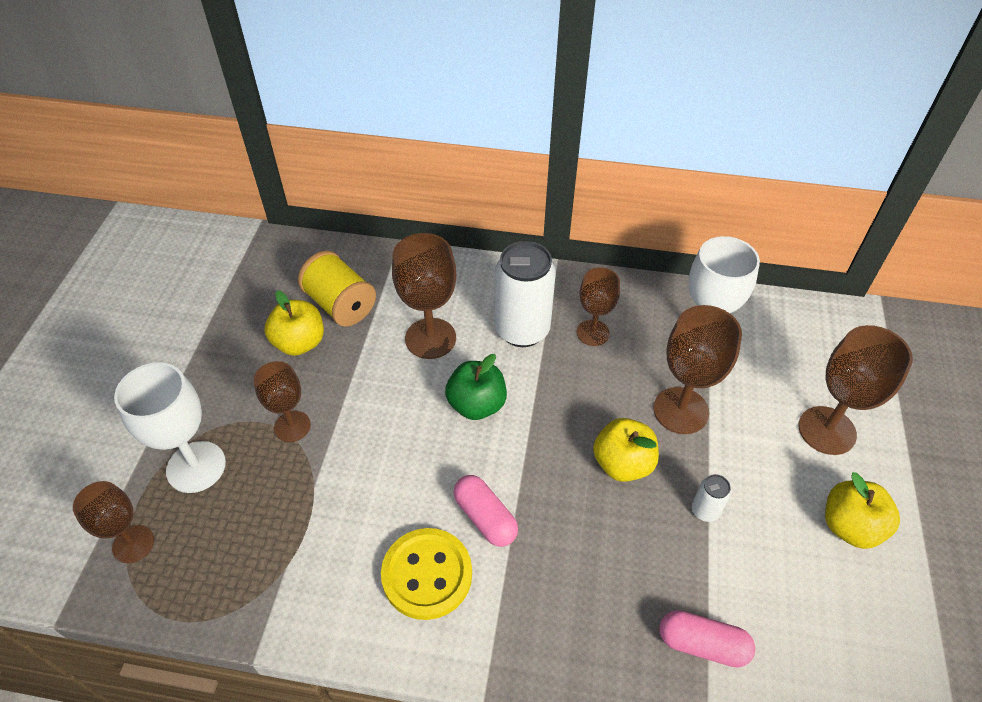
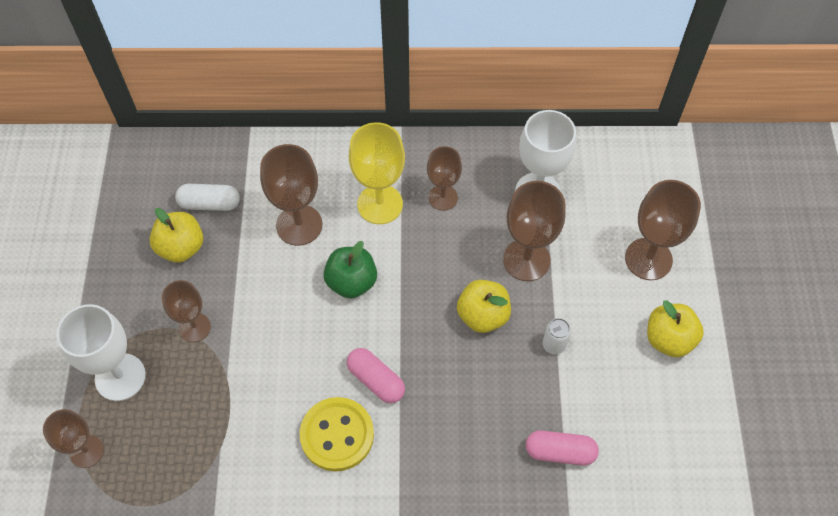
camera: 10 degrees left, 10 degrees up
(340, 305) = (209, 204): yellow spool -> white capsule
(522, 330) = (380, 204): white can -> yellow goblet

